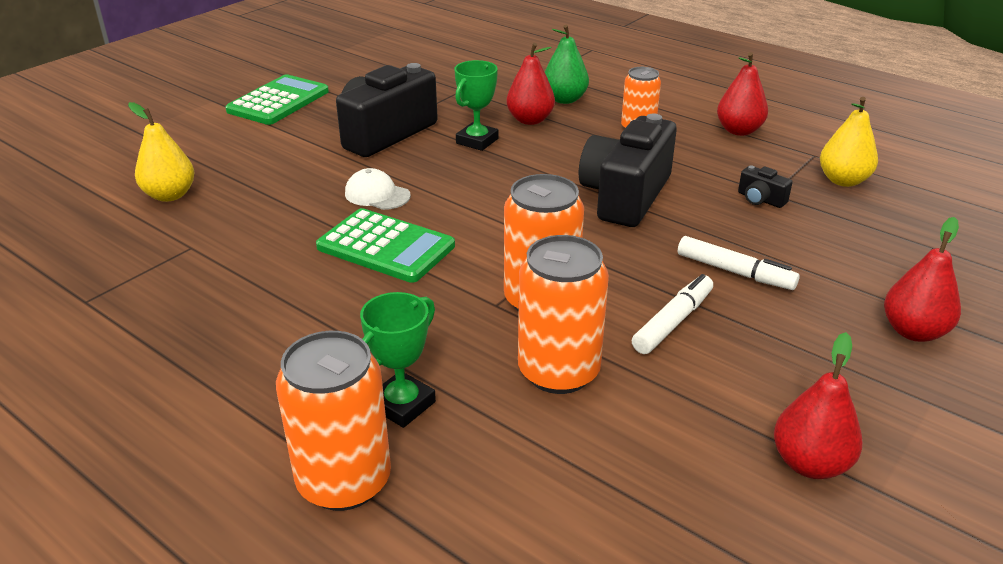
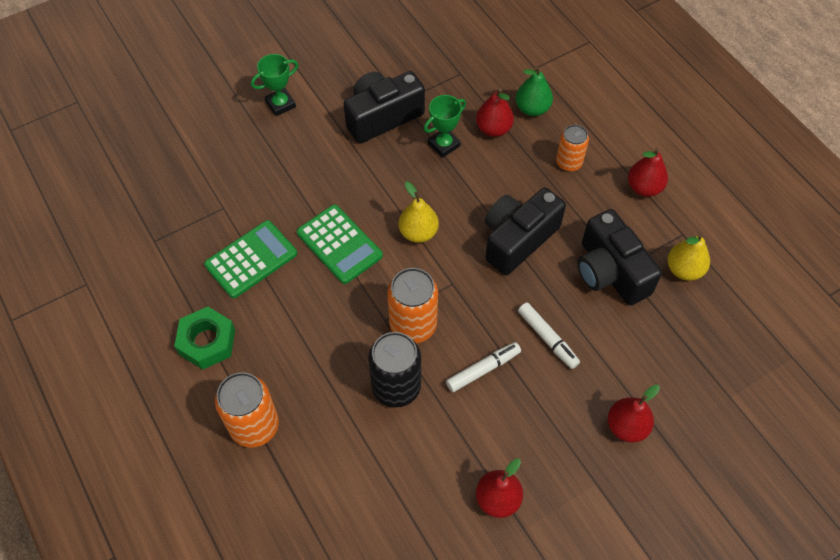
camera: 20 degrees right, 25 degrees up
(170, 195) = (222, 149): yellow pear -> yellow pear (418, 232)
(215, 394) = (207, 342): none -> green nut
(278, 101) = (321, 53): green calculator -> green calculator (251, 259)
(377, 194) = (352, 188): white cap -> none
(402, 404) = (301, 383): green trophy -> green trophy (280, 104)
(558, 372) = (396, 387): orange can -> black can
(760, 199) = (610, 272): black camera -> black camera, size x2.43

